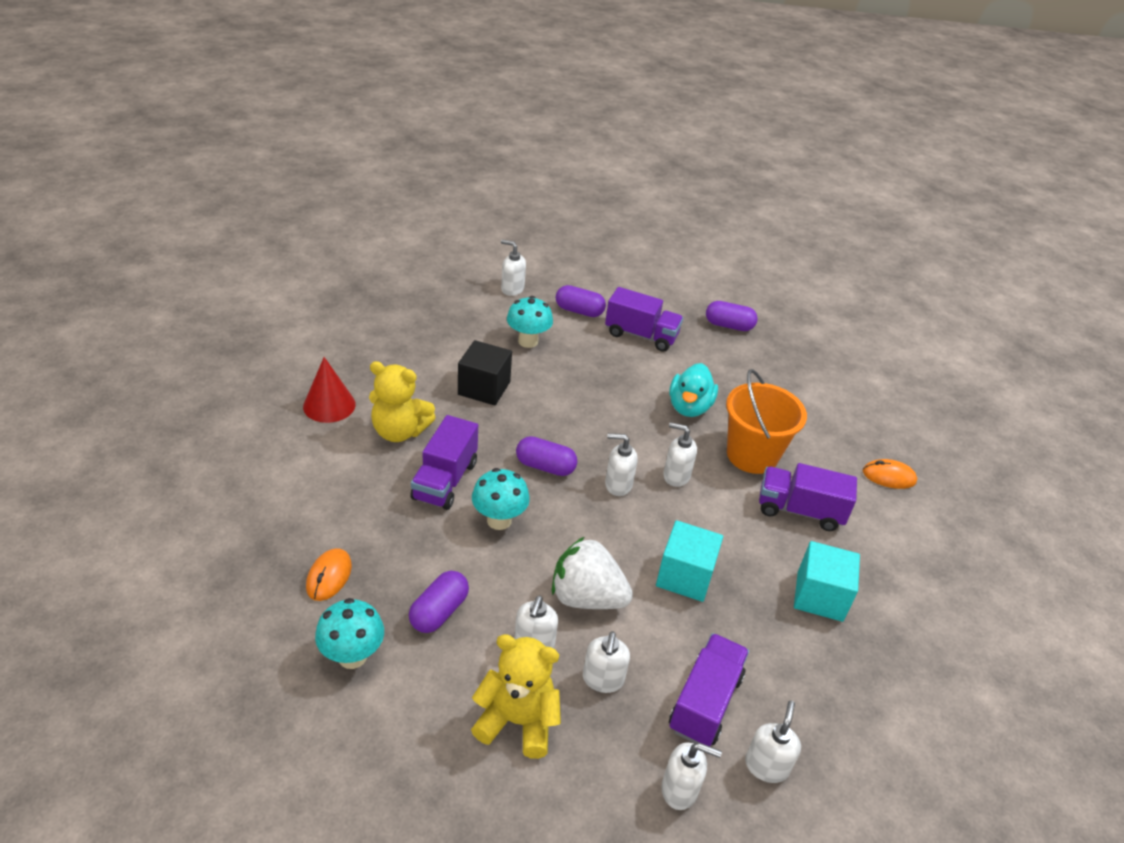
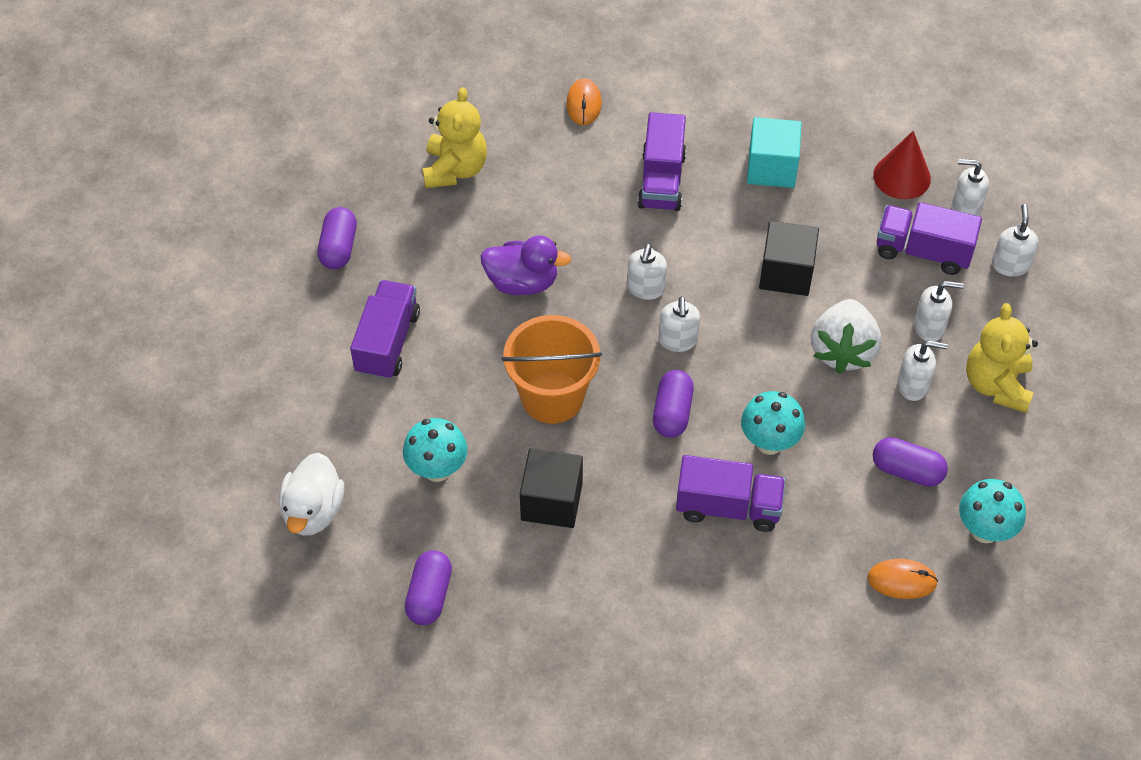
camera: 95 degrees left, 15 degrees up
(329, 405) = (639, 669): red cone -> red cone (902, 176)
(399, 431) = (662, 575): yellow teddy bear -> yellow teddy bear (455, 169)
(512, 289) = (313, 511): white soap dispenser -> white duck
(579, 311) = (349, 420): purple capsule -> purple capsule (429, 595)
(685, 576) = (786, 273): turquoise cube -> black cube
(689, 407) = (522, 282): turquoise duck -> purple duck
(752, 455) = (589, 221): orange bucket -> orange bucket (552, 397)

